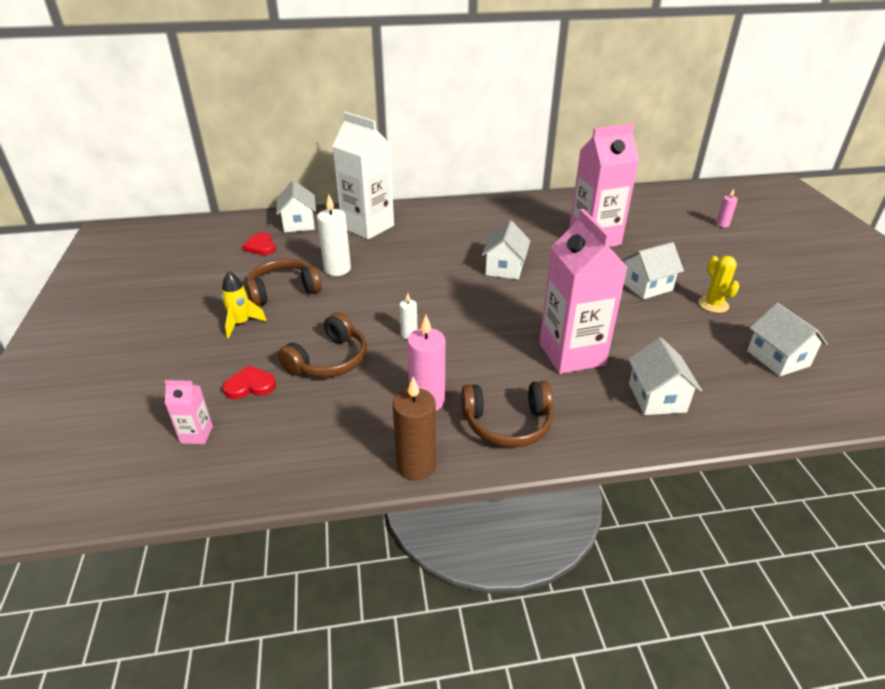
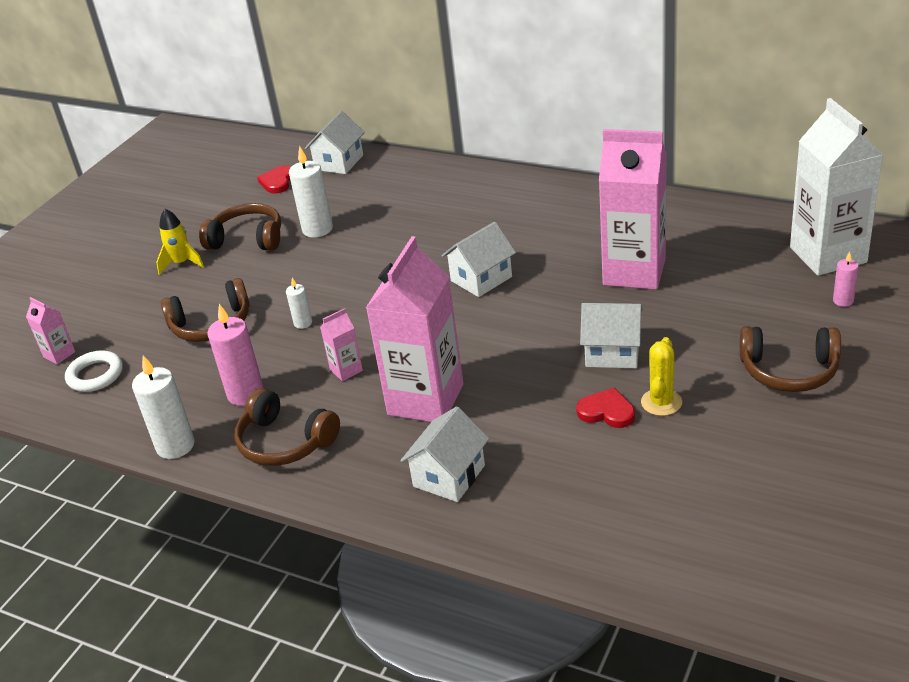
camera: 40 degrees right, 0 degrees up
(250, 385) = (132, 326): red heart -> red heart (606, 411)
(260, 438) = (95, 375): none -> white ring
(368, 227) = (400, 185): white carton -> white carton (828, 255)
(416, 465) = (175, 446): brown candle -> white candle
(487, 355) = (346, 370): none -> pink carton
(750, 266) = (789, 370): none -> brown headphones
(778, 358) = (642, 491): white house -> none

